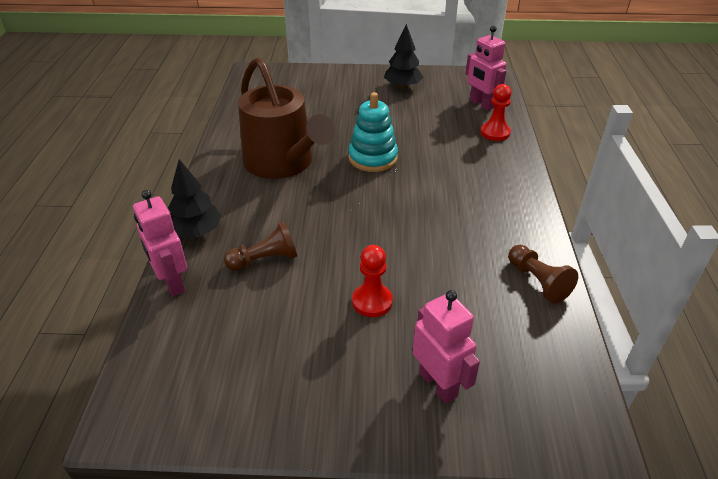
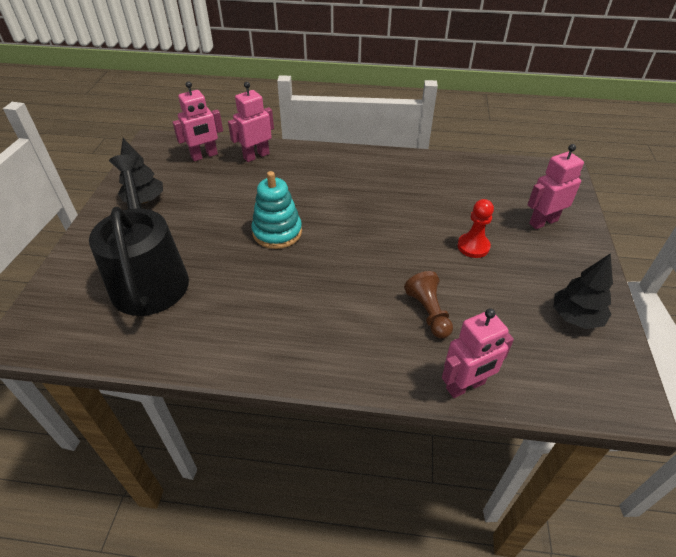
camera: 85 degrees left, 5 degrees up
(196, 232) = (386, 372): black tree -> black tree (576, 317)
(282, 163) = (270, 301): brown watering can -> none
(308, 104) = (149, 277): none -> black watering can
(495, 133) = (256, 156): red pawn -> pink robot
(537, 281) = (444, 167): brown pawn -> none

